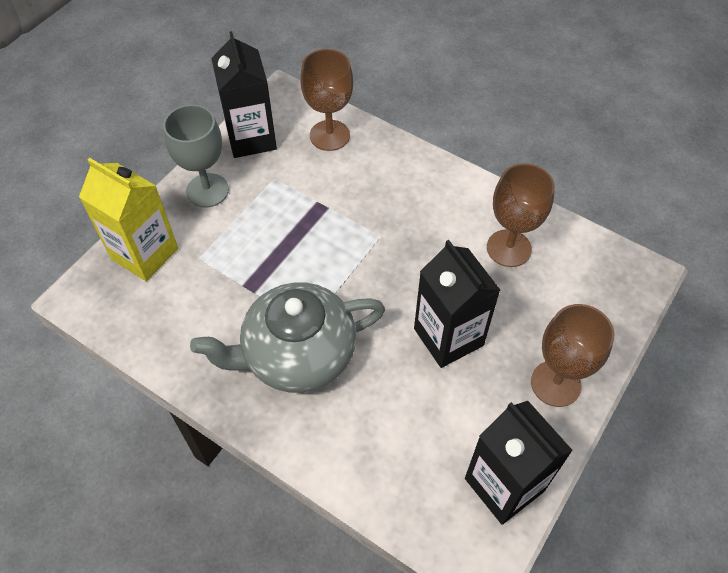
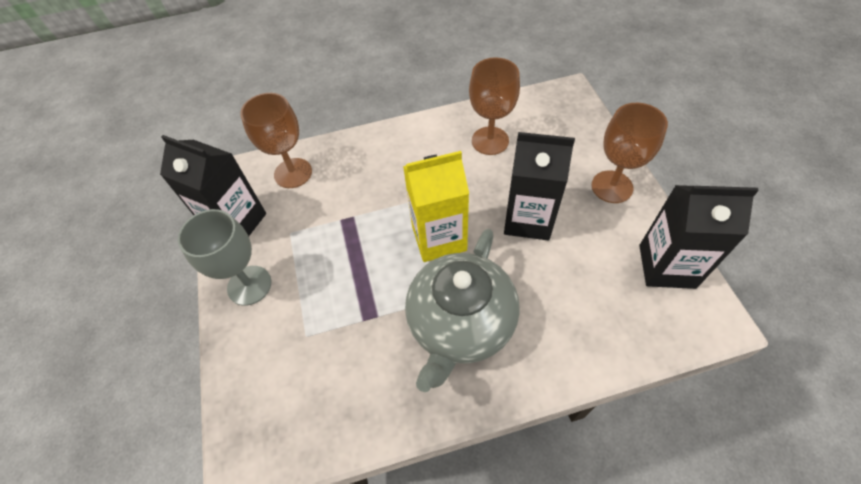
camera: 45 degrees left, 0 degrees up
(144, 254) = (258, 375): yellow carton -> yellow carton (439, 238)

